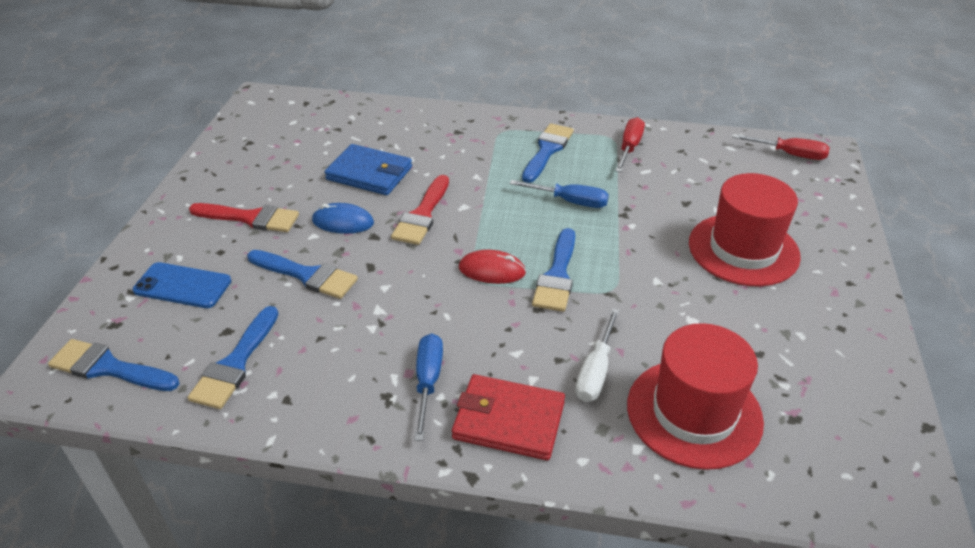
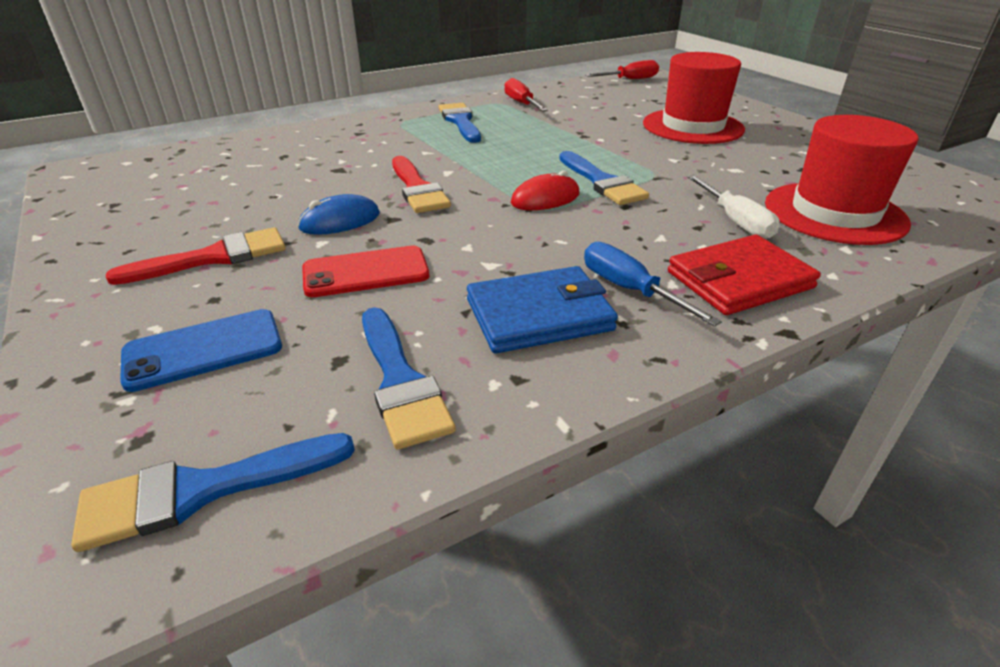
camera: 40 degrees left, 5 degrees down
(307, 275) = (366, 272): blue brush -> red phone
(369, 173) = (312, 181): blue wallet -> blue wallet (539, 315)
(570, 201) = (532, 141): blue screwdriver -> none

